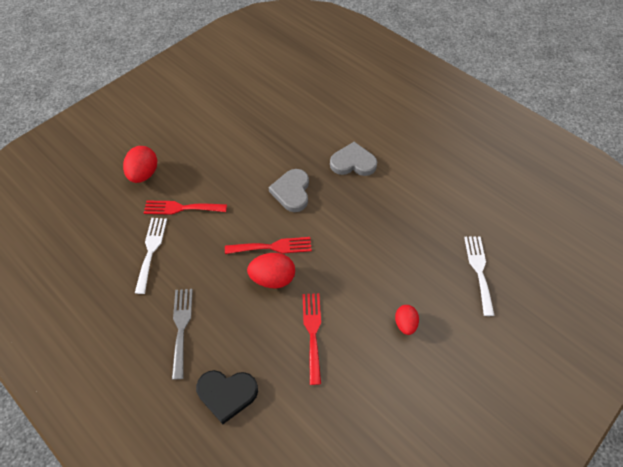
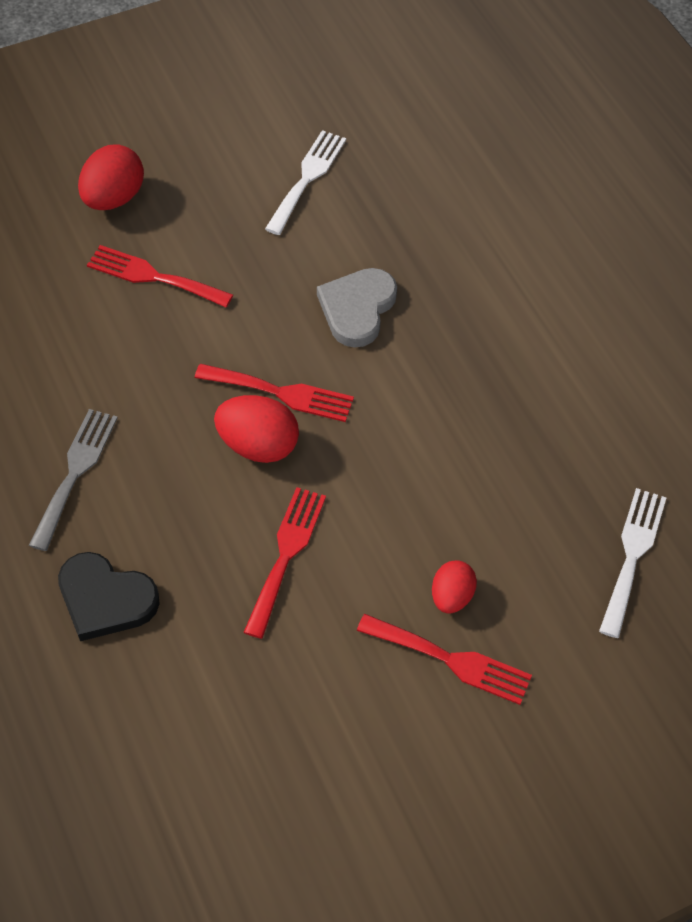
camera: 20 degrees right, 0 degrees up
(151, 250) = (75, 332): white fork -> white fork (307, 178)
(353, 162) = (494, 291): grey heart -> none
(421, 358) = (451, 660): none -> red fork

